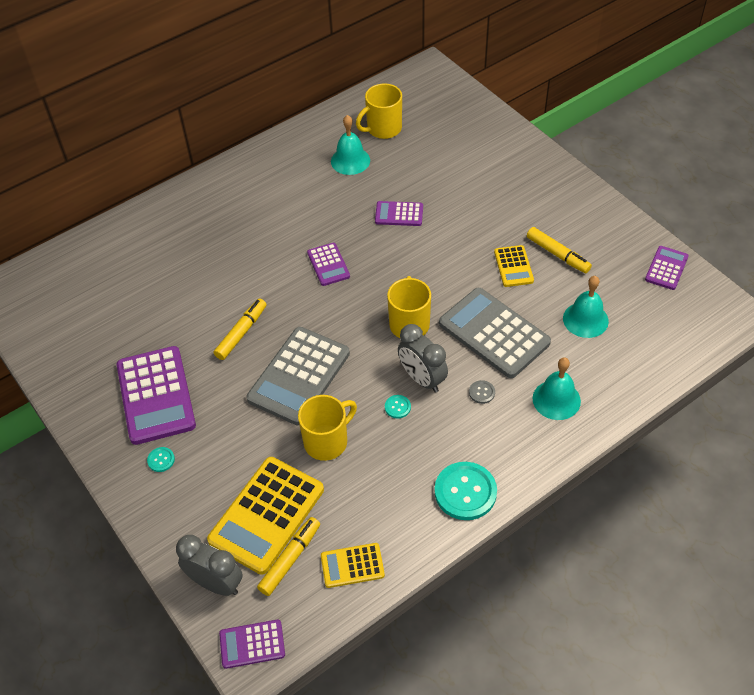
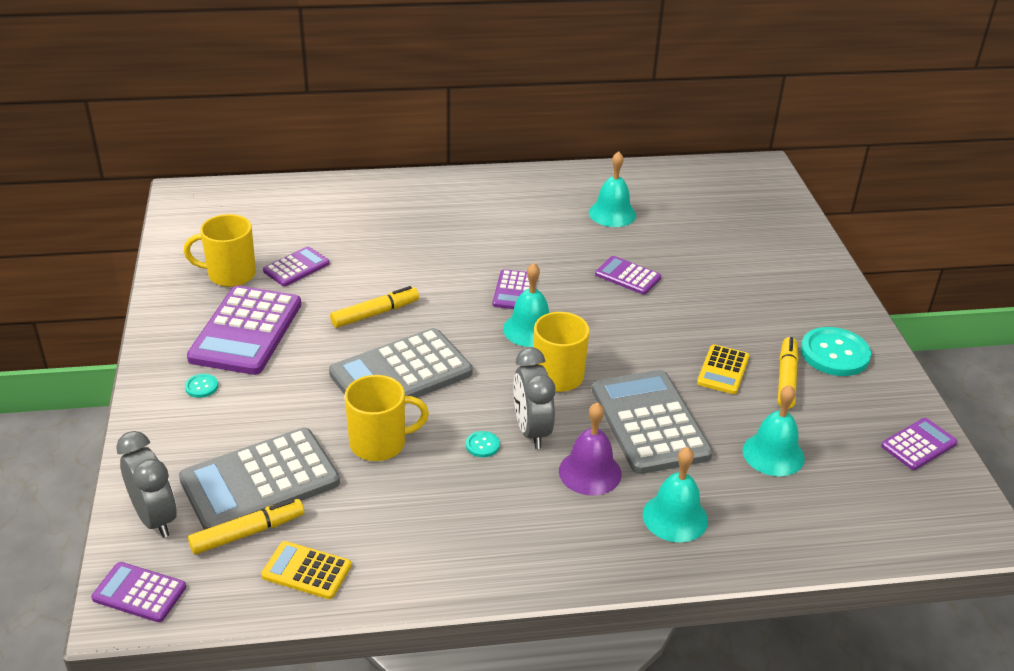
camera: 25 degrees right, 15 degrees down
(149, 319) = (296, 267): none -> purple calculator
(266, 515) = (260, 481): yellow calculator -> grey calculator
(362, 294) = (530, 329): none -> turquoise bell
(383, 129) = (670, 199): yellow mug -> yellow mug (230, 274)
(465, 492) = (492, 559): turquoise button -> turquoise button (834, 354)
(481, 392) = (590, 472): grey button -> purple bell
(557, 254) = (786, 379): yellow marker -> yellow marker turned 150 degrees counterclockwise

